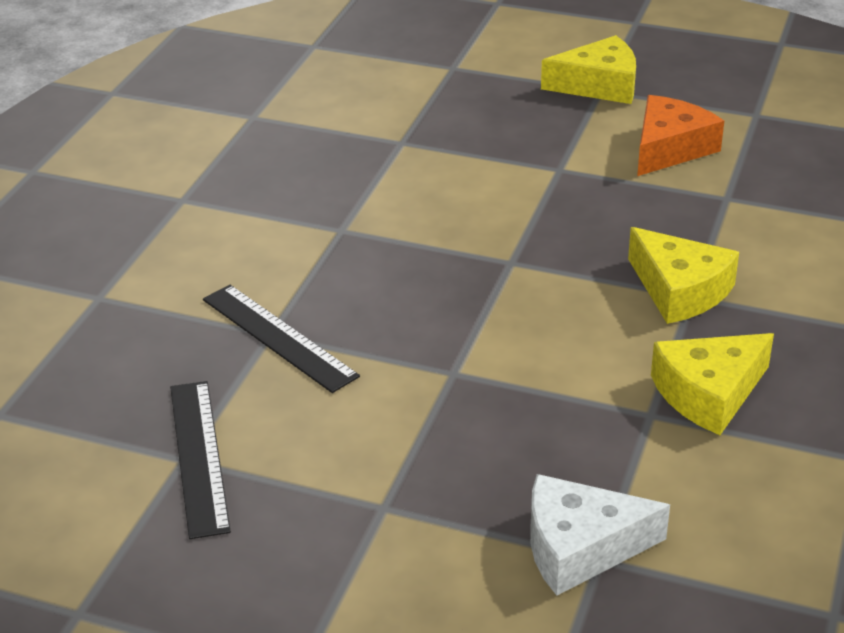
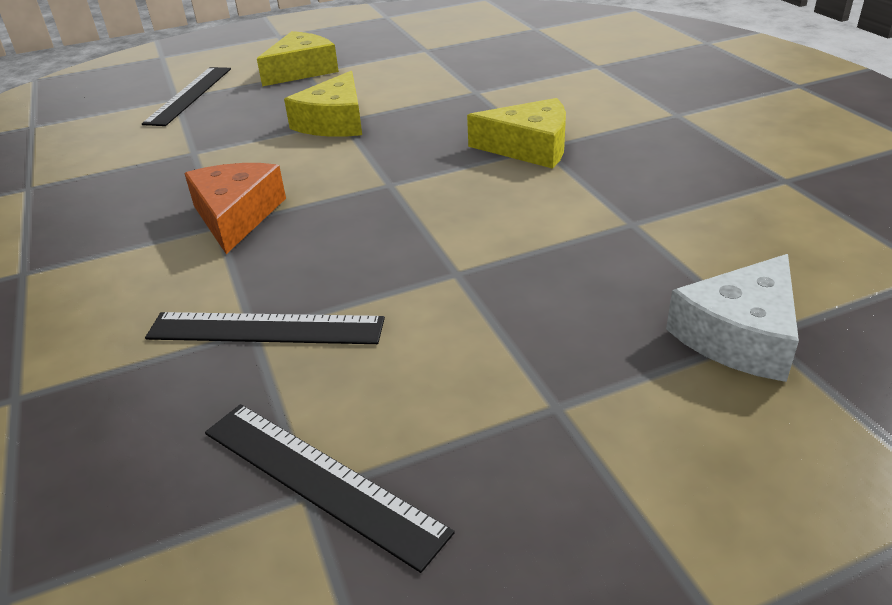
camera: 40 degrees left, 0 degrees up
(467, 69) = (189, 95): none -> black ruler
(670, 148) = (400, 82): orange cheese -> orange cheese (236, 216)
(708, 393) = (645, 192): yellow cheese -> yellow cheese (334, 122)

